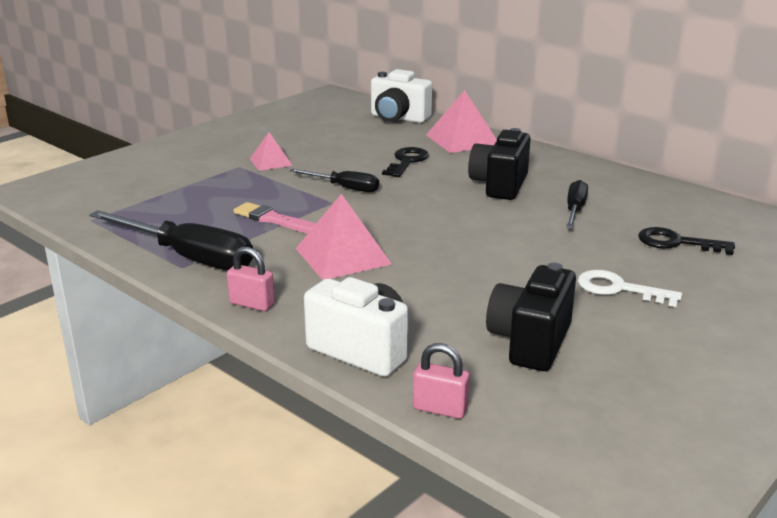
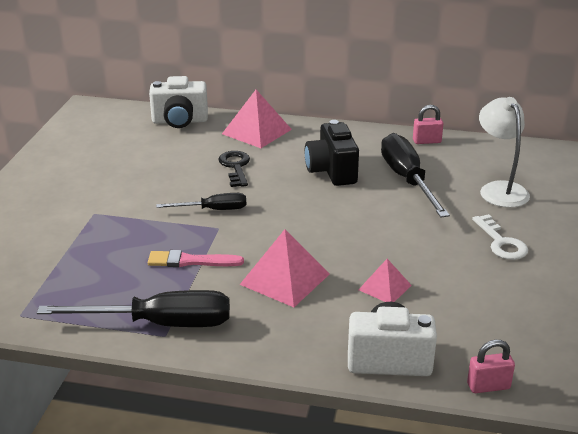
camera: 30 degrees left, 5 degrees up
(252, 304) = (264, 350): pink padlock -> pink padlock (426, 141)
(270, 162) = (118, 200): pink pyramid -> pink pyramid (385, 287)
(530, 342) = (490, 309): black camera -> none
(575, 210) = (407, 180): black screwdriver -> black screwdriver, size x1.77
(619, 289) = (501, 242): white key -> white key turned 105 degrees counterclockwise
(677, 243) = (499, 189): black key -> white lamp

